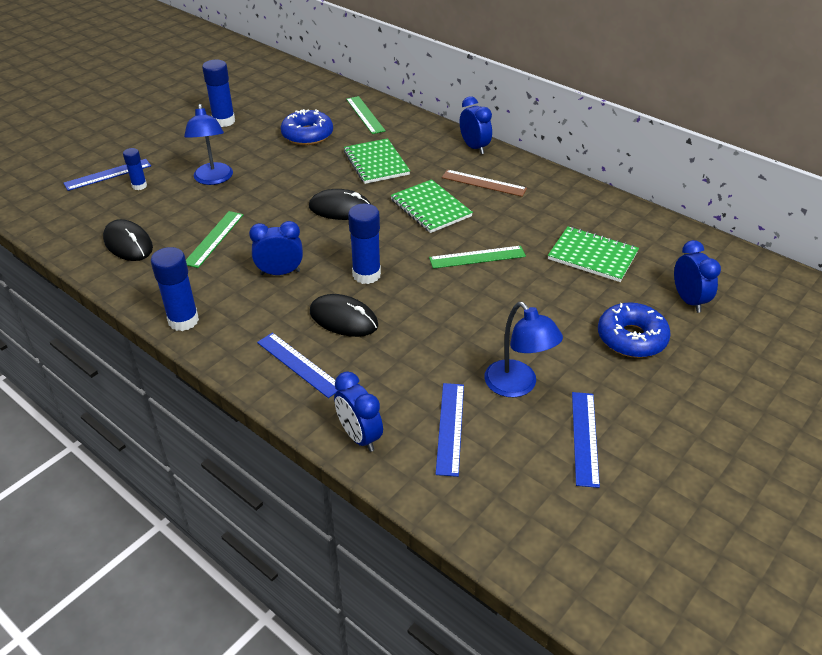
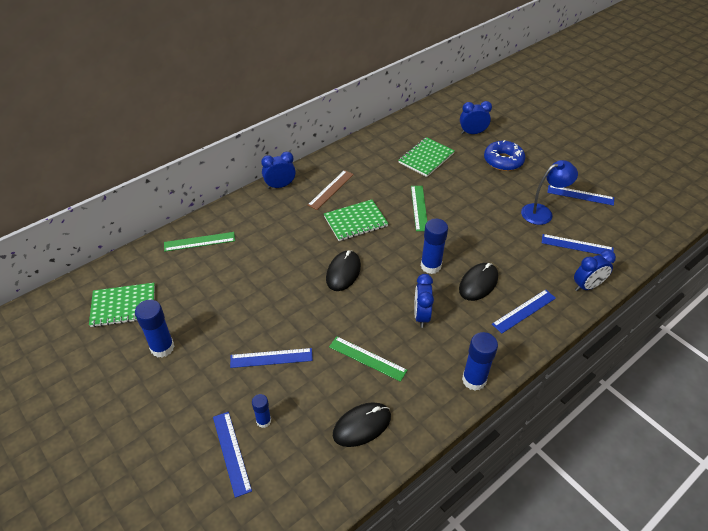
camera: 80 degrees left, 5 degrees up
(213, 179) = (271, 358): blue lamp -> blue ruler
(307, 135) = (218, 284): blue donut -> none
(376, 163) = (282, 244): green notebook -> green notebook (123, 306)

